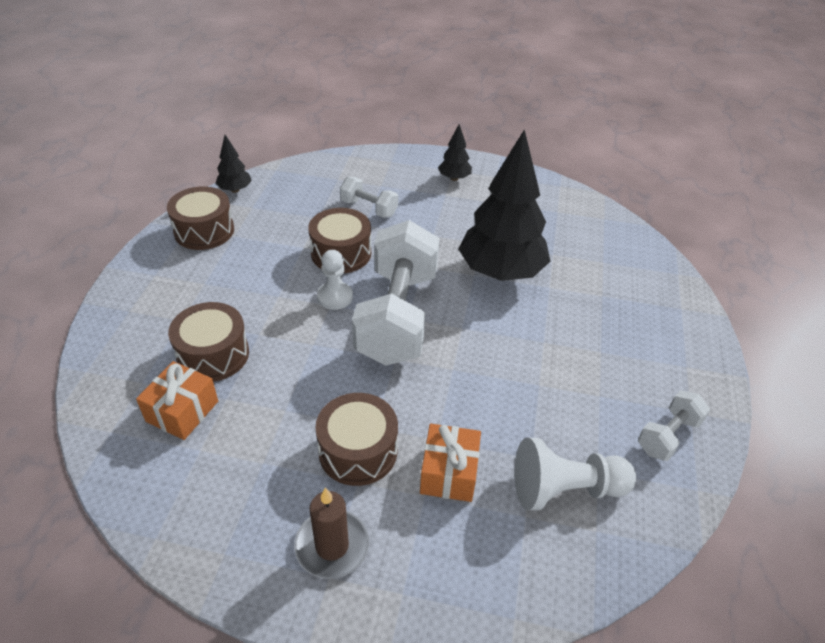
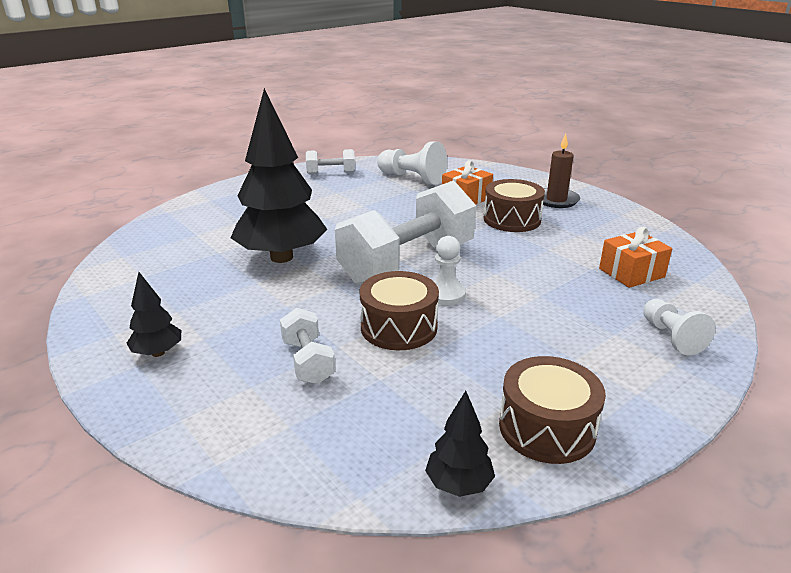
camera: 140 degrees left, 15 degrees down
(134, 337) = (671, 337): none -> white pawn
(213, 354) = (591, 296): brown drum -> none

